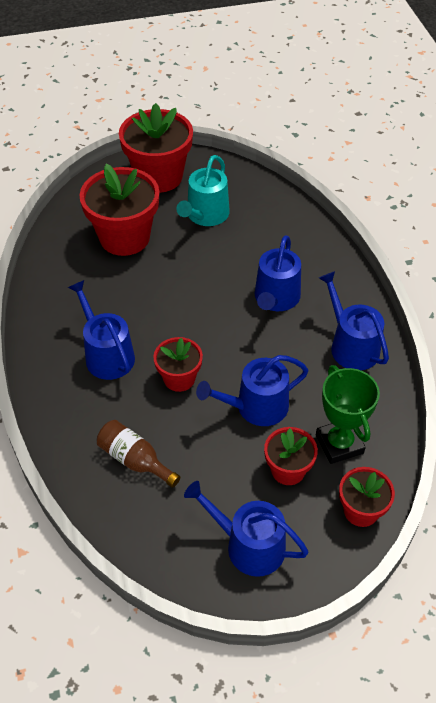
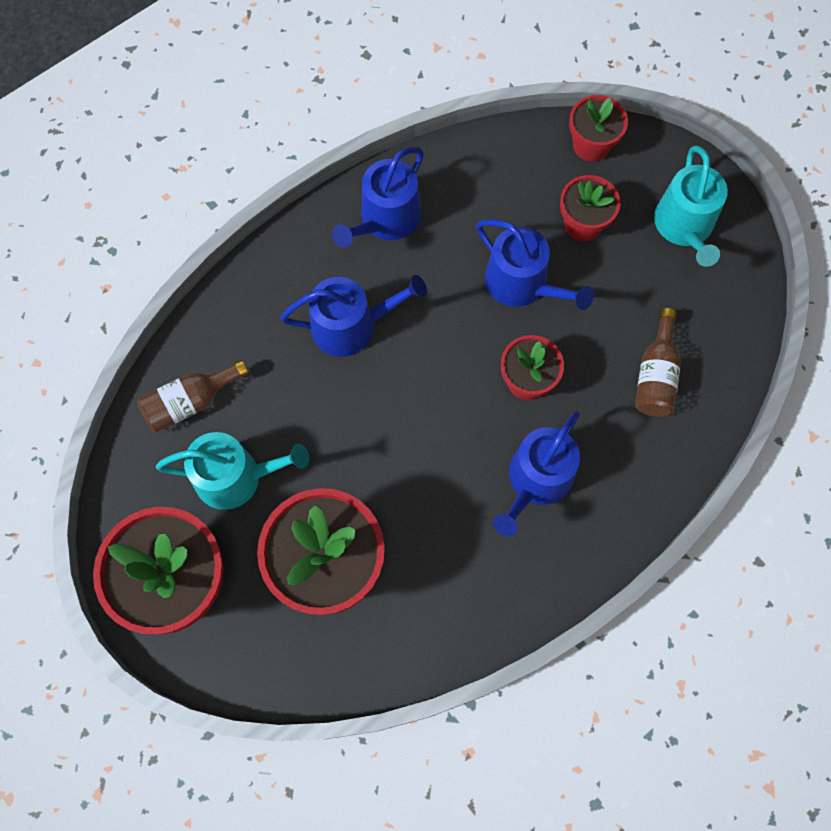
camera: 115 degrees left, 20 degrees up
(248, 545) = (684, 227): blue watering can -> turquoise watering can
(266, 209) = (190, 402): none -> brown bottle
(339, 444) = (525, 188): green trophy -> none

